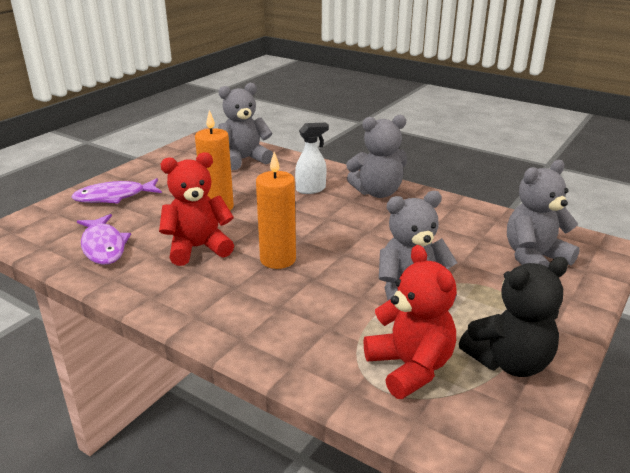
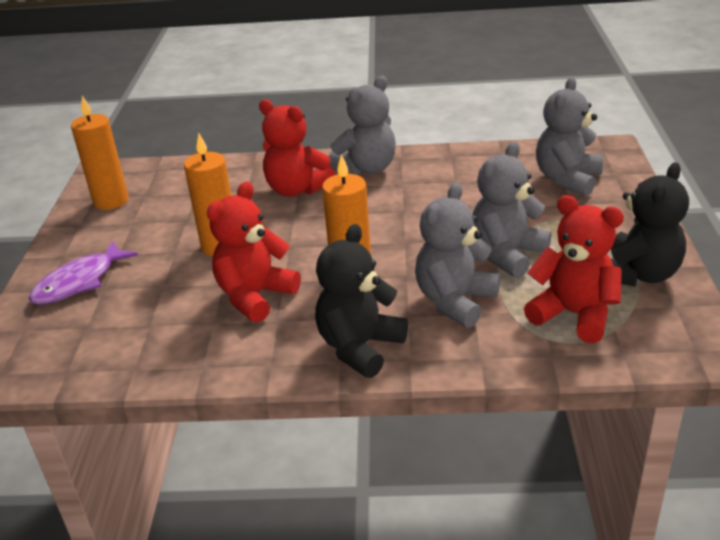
camera: 30 degrees left, 5 degrees up
(103, 246) = (145, 339): purple fish -> none
(191, 156) = (111, 201): none -> orange candle
(219, 313) = (360, 347): none -> black teddy bear
(244, 159) = (181, 183): grey teddy bear -> grey teddy bear (455, 301)
(311, 189) = (297, 189): white spray bottle -> red teddy bear

